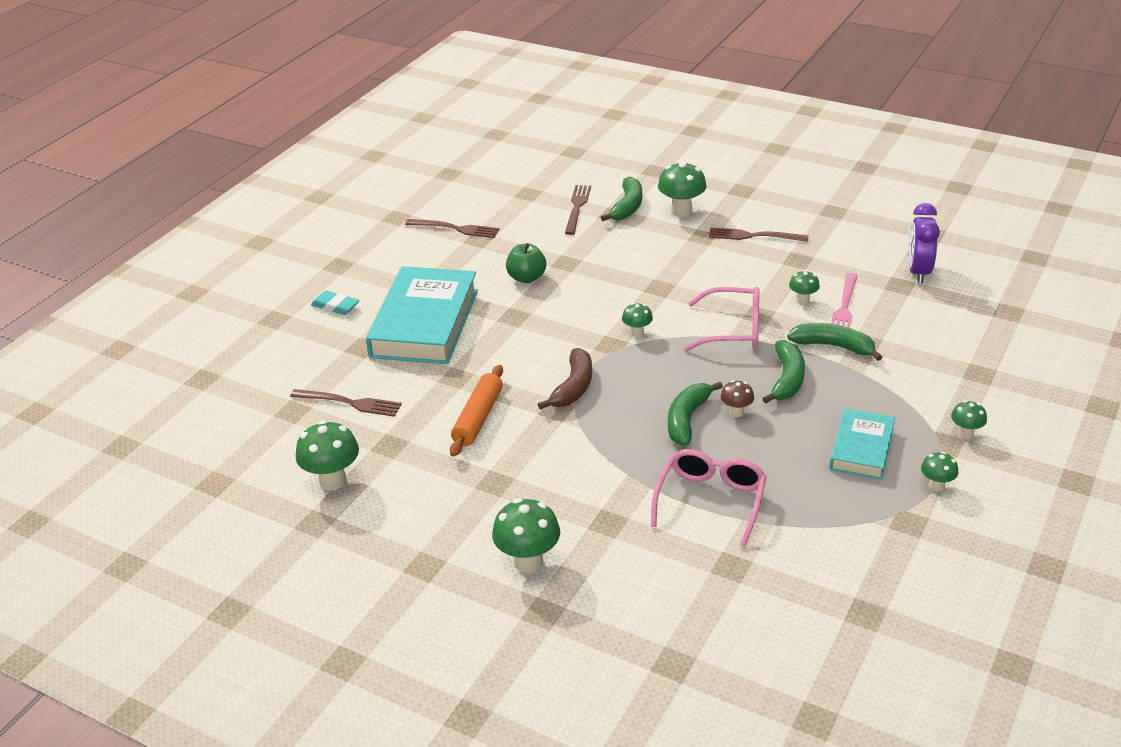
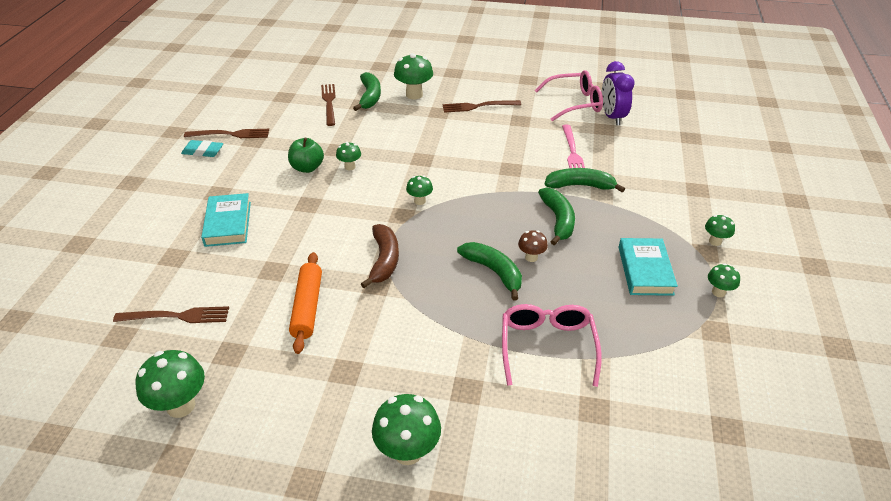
camera: 20 degrees left, 5 degrees up
(335, 306) = (137, 221): turquoise eraser -> turquoise eraser (203, 151)
(424, 323) = (228, 224): turquoise book -> turquoise book, size x0.55
(687, 419) = (494, 272): green banana -> green banana turned 135 degrees clockwise
(733, 330) = (497, 185): pink glasses -> pink glasses (575, 103)
(803, 300) = (539, 152): green mushroom -> green mushroom (350, 167)

